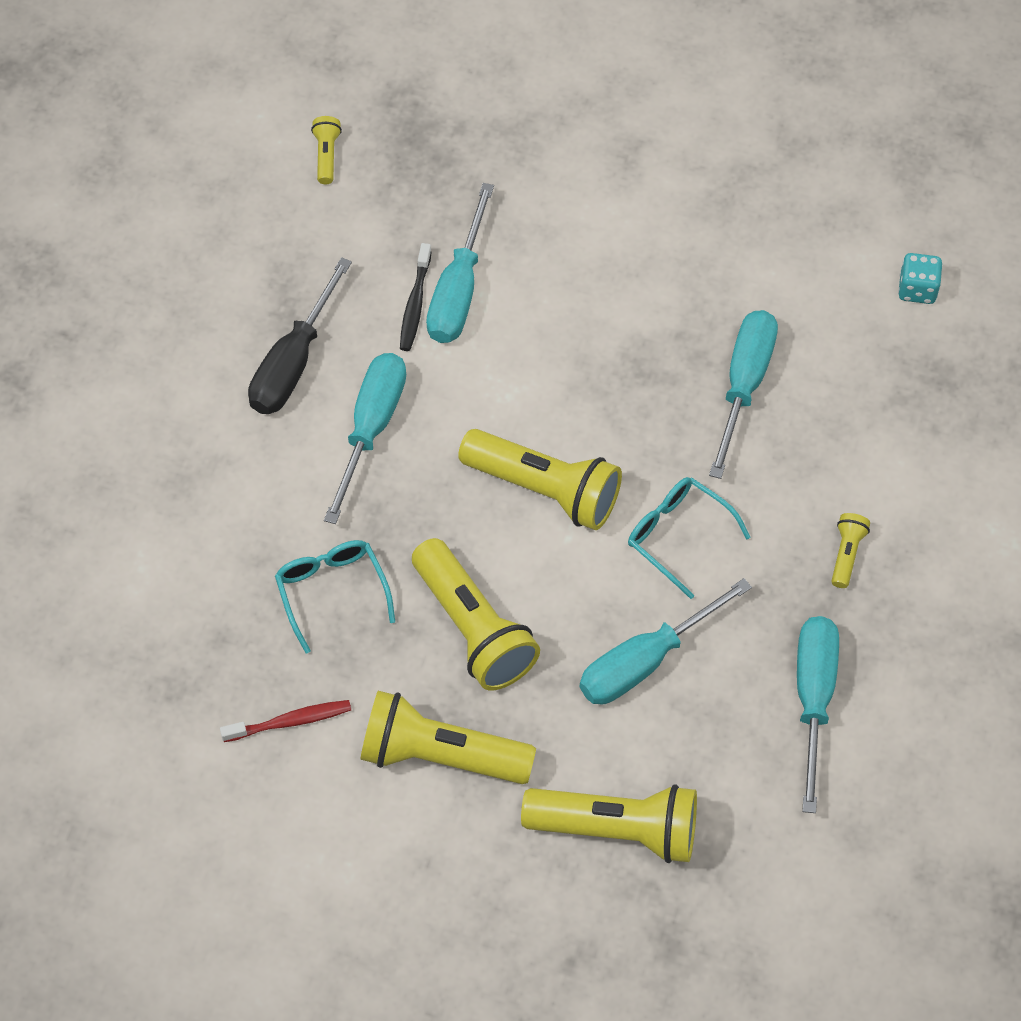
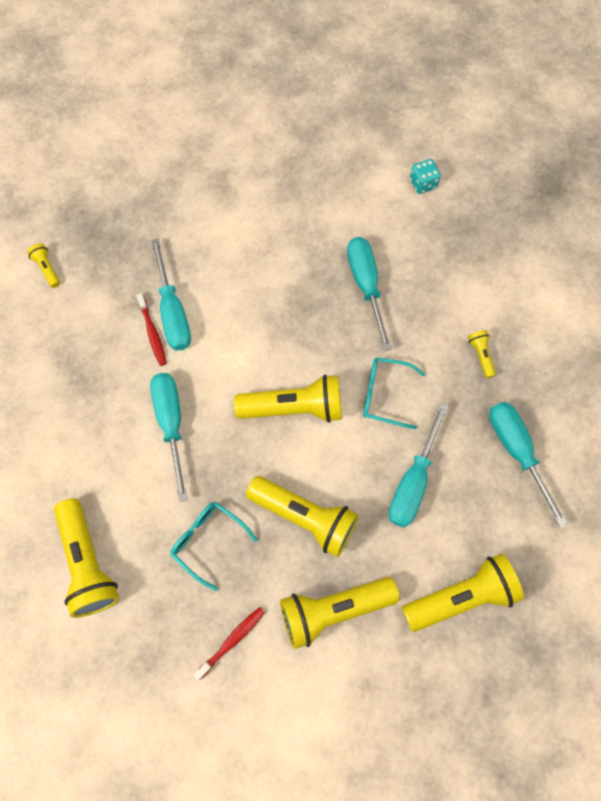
camera: 30 degrees left, 10 degrees up
(169, 538) = (88, 562): none -> yellow flashlight
(293, 363) = (101, 407): black screwdriver -> none
(415, 304) = (152, 333): black toothbrush -> red toothbrush

